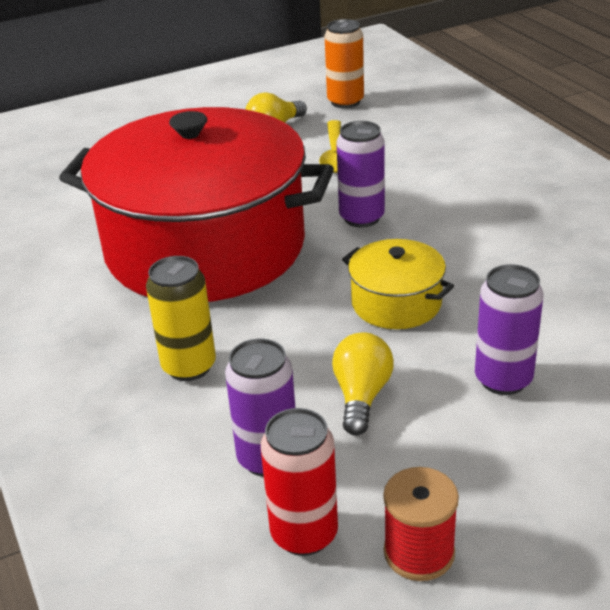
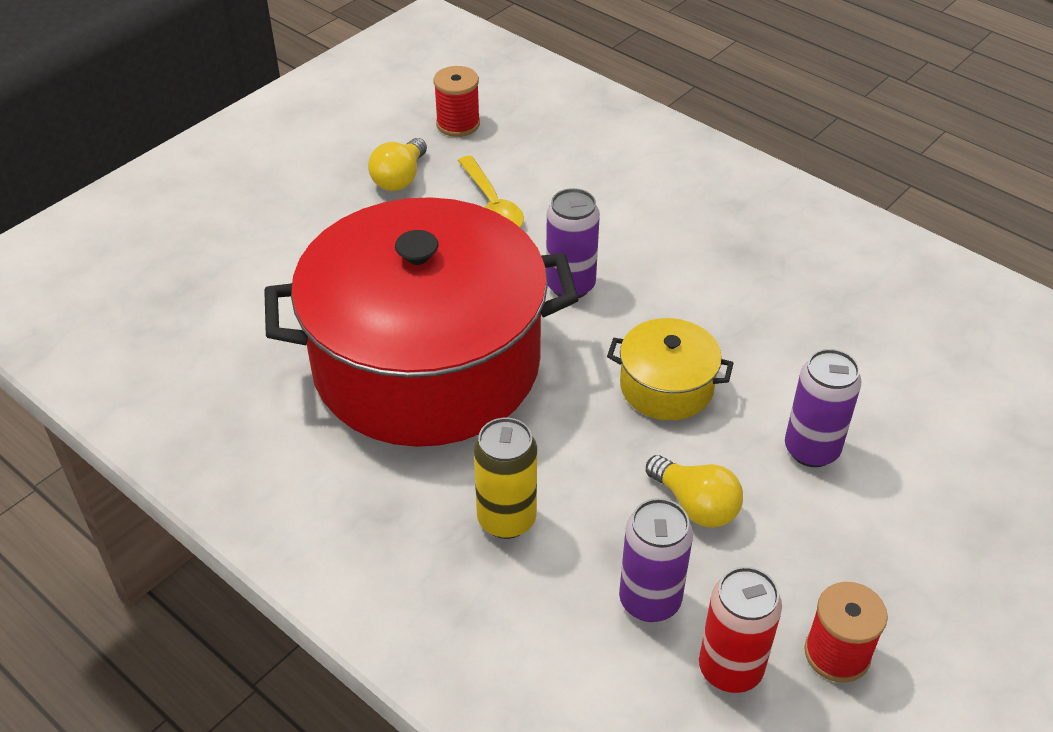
camera: 25 degrees left, 10 degrees up
(345, 102) = (458, 124): orange can -> red spool
(361, 396) = (695, 505): yellow light bulb -> yellow light bulb turned 150 degrees clockwise

